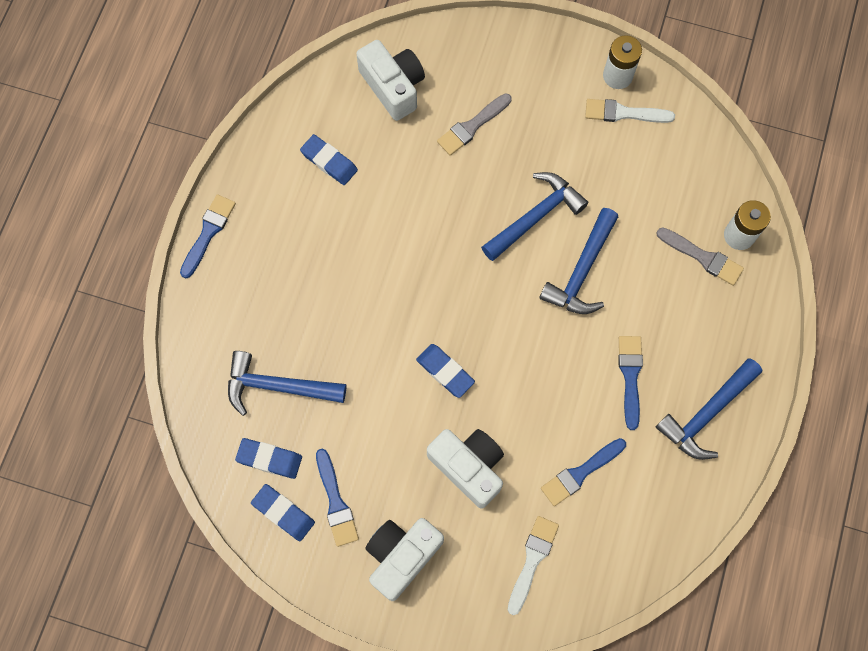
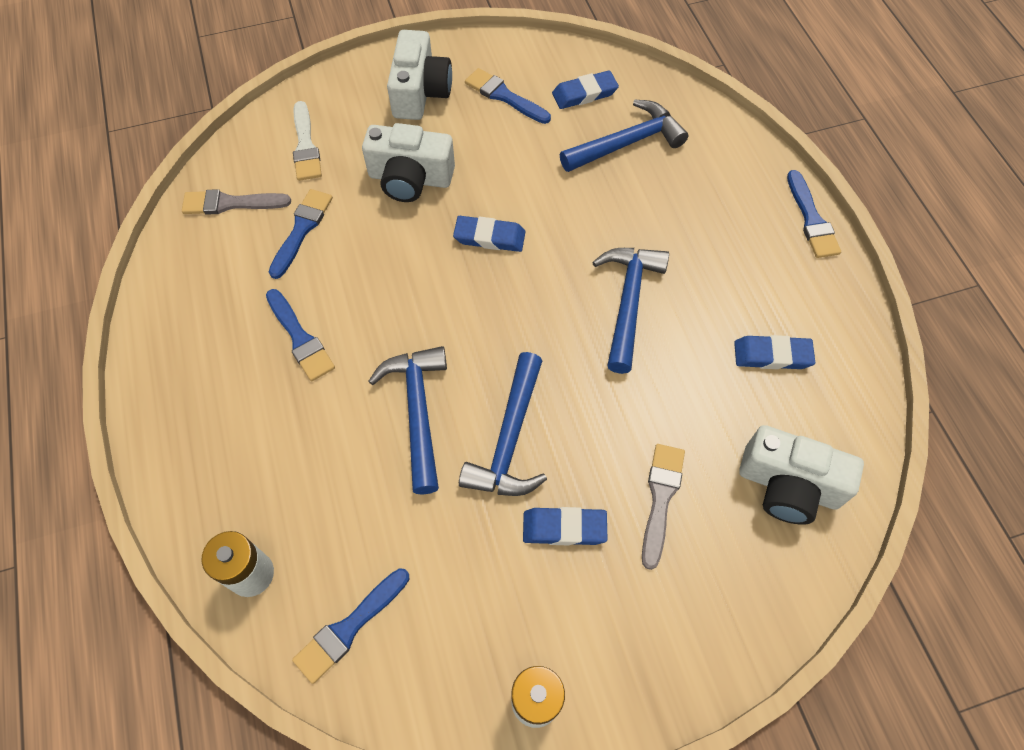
camera: 145 degrees right, 10 degrees down
(283, 513) = (540, 68): blue eraser -> blue eraser (564, 528)
(623, 113) = (492, 647): white brush -> none
(697, 171) = (349, 628): none -> blue brush
(703, 257) = (284, 516): grey brush -> grey brush (230, 203)
(706, 413) = (198, 350): blue hammer -> blue hammer (628, 302)

